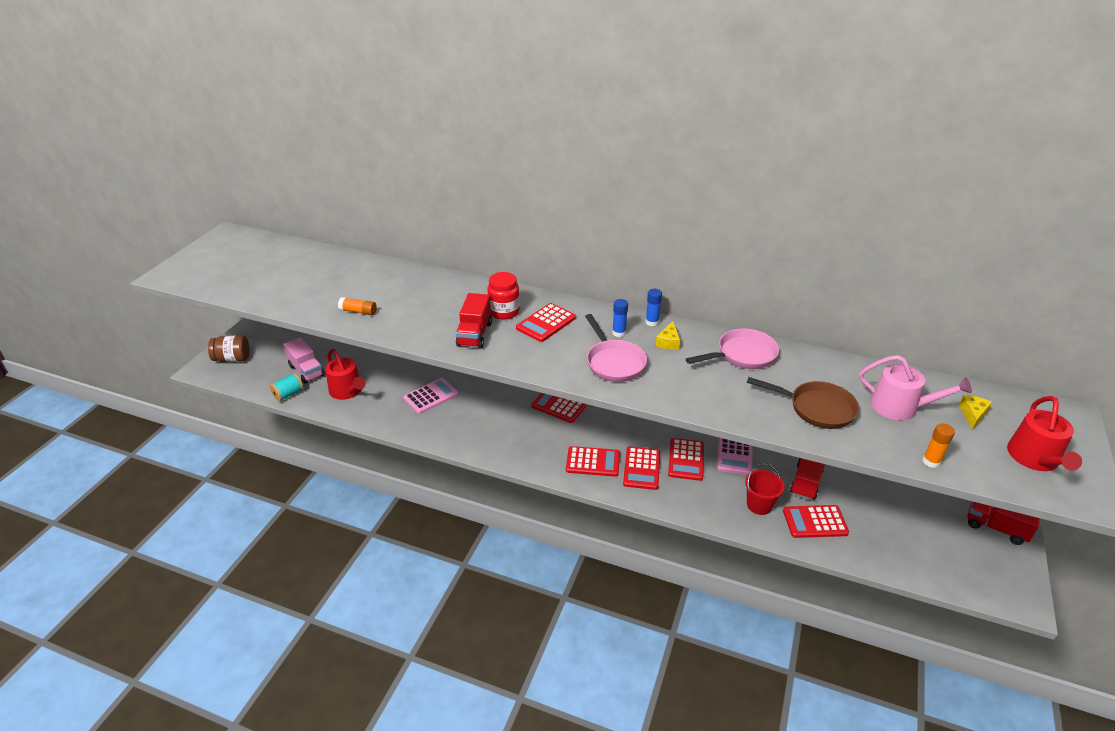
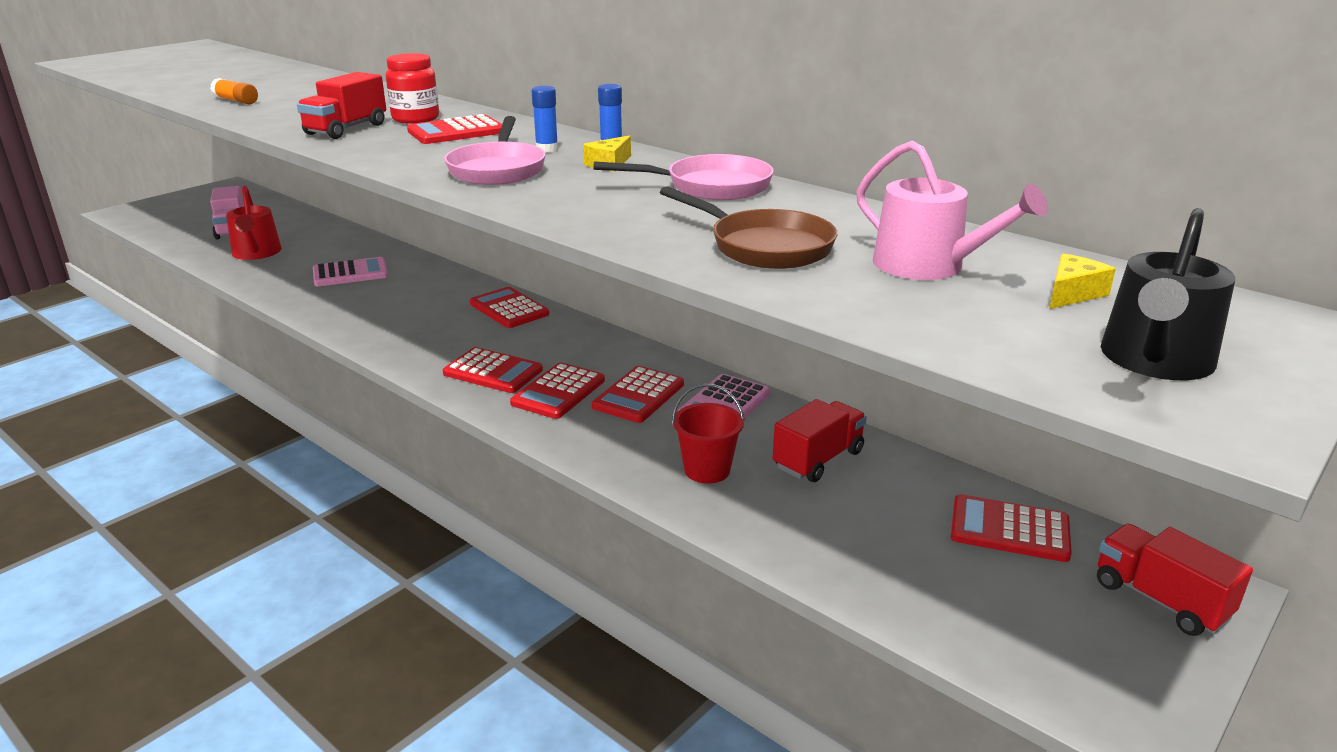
camera: 20 degrees right, 10 degrees down
(232, 359) = (165, 209): brown jar -> none
(288, 394) = (186, 245): turquoise spool -> none
(815, 522) = (787, 511): red calculator -> red calculator (1009, 529)
(931, 461) = (912, 328): orange glue stick -> none
(1035, 459) = (1154, 361): red watering can -> black watering can

